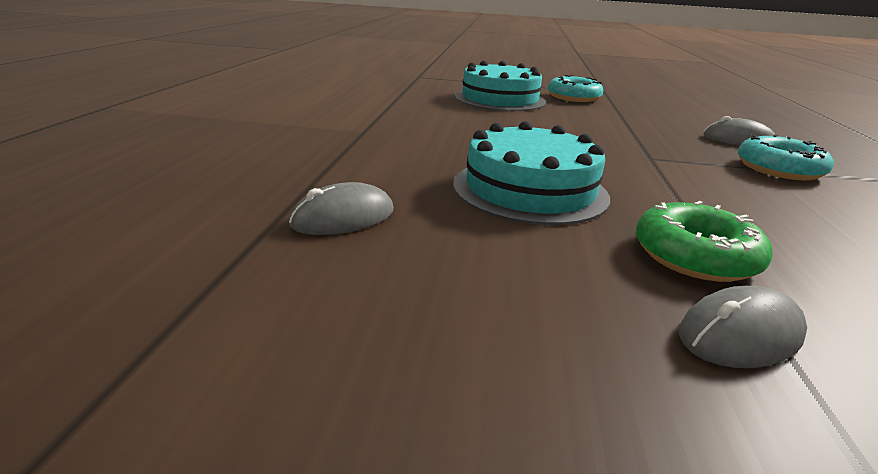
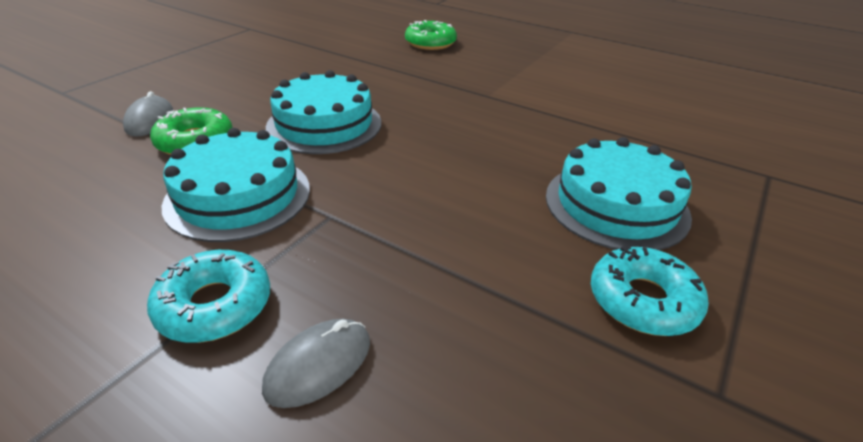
camera: 115 degrees right, 10 degrees up
(169, 174) = (430, 43): none -> green donut
(343, 217) = (342, 70): grey mouse -> none
(704, 194) = (238, 196): none -> turquoise cake

